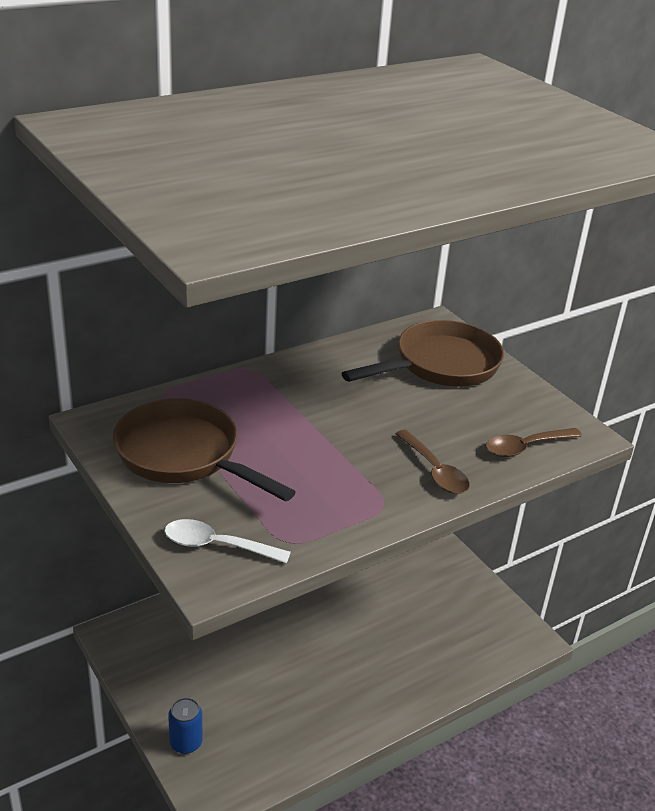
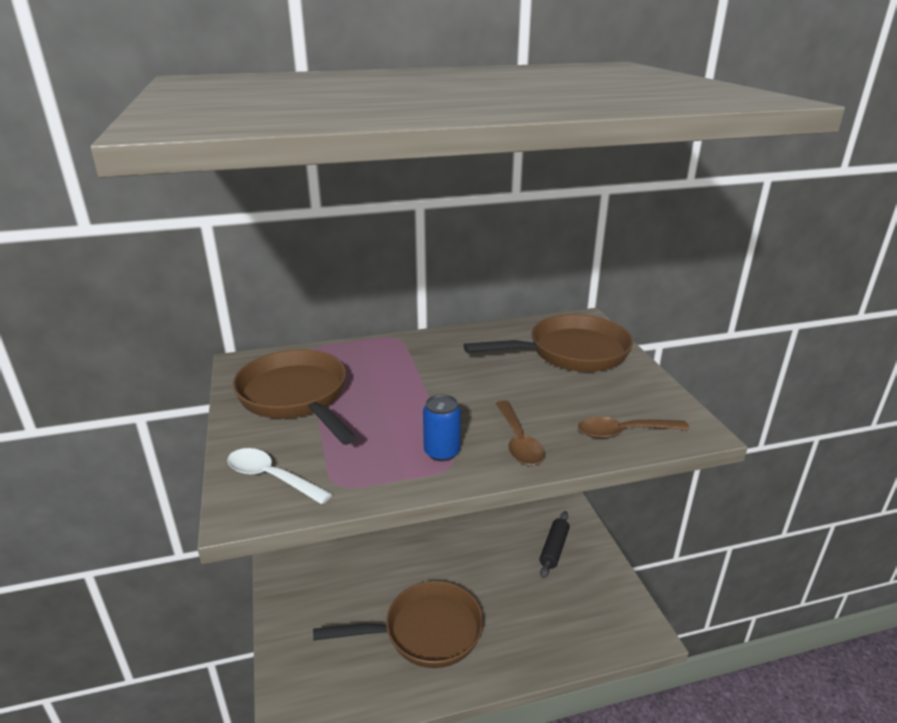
camera: 20 degrees right, 5 degrees down
(186, 742) = (291, 661): blue can -> blue can (442, 452)
(315, 683) = (425, 632): none -> brown pan
(417, 573) = (554, 549): none -> black rolling pin

